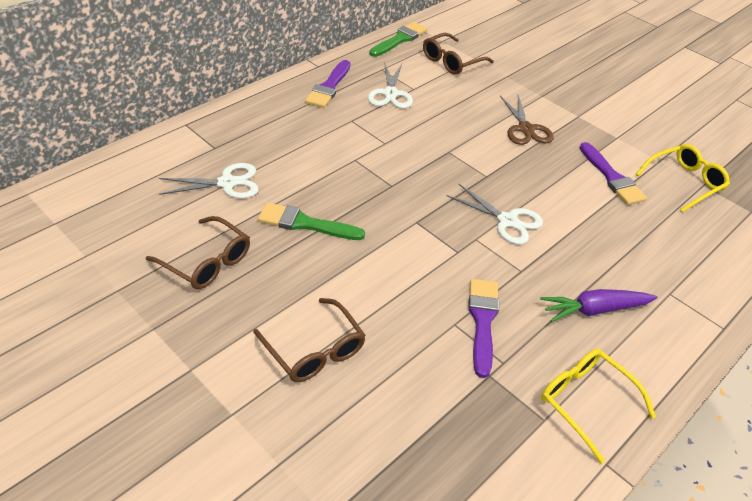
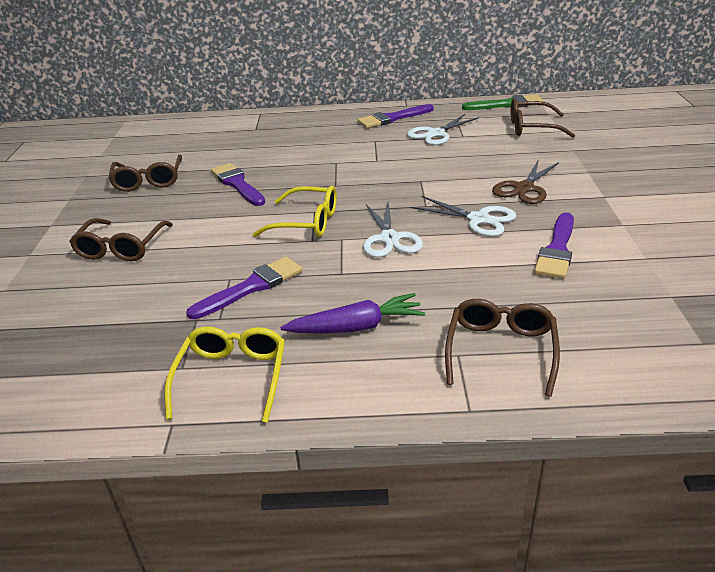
camera: 50 degrees right, 10 degrees down
(227, 183) = (230, 148): white scissors -> white scissors (478, 219)
(305, 223) = (237, 184): green brush -> purple brush
(594, 310) = (356, 327): purple carrot -> purple carrot turned 135 degrees clockwise
(684, 182) = (647, 285): yellow glasses -> yellow glasses (306, 222)
(684, 276) = (501, 350): none -> brown glasses

